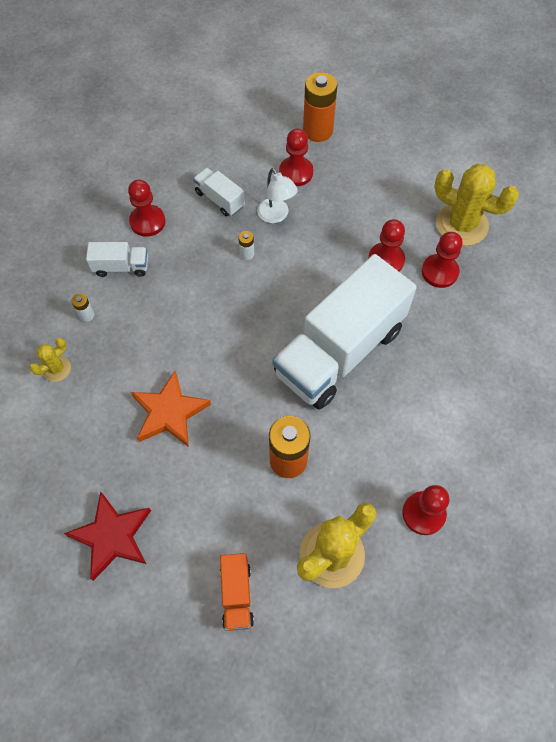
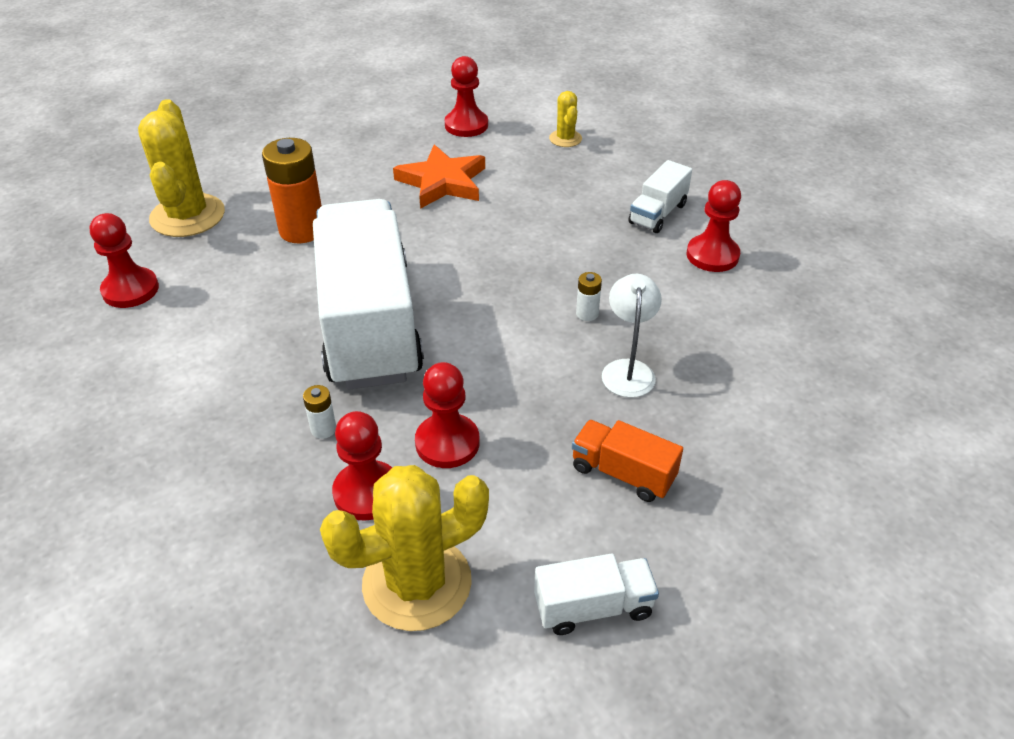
camera: 125 degrees right, 20 degrees down
(86, 315) = (612, 173): white battery -> white battery (323, 429)
(112, 536) = (368, 117): red star -> none
(220, 199) = (702, 329): white truck -> white truck (593, 607)
(236, 595) = (236, 155): orange truck -> orange truck (623, 473)
(276, 216) = (628, 369): white lamp -> white lamp turned 90 degrees clockwise
(296, 172) = (696, 431): red pawn -> red pawn (466, 125)
(317, 131) = (775, 507): orange battery -> none

